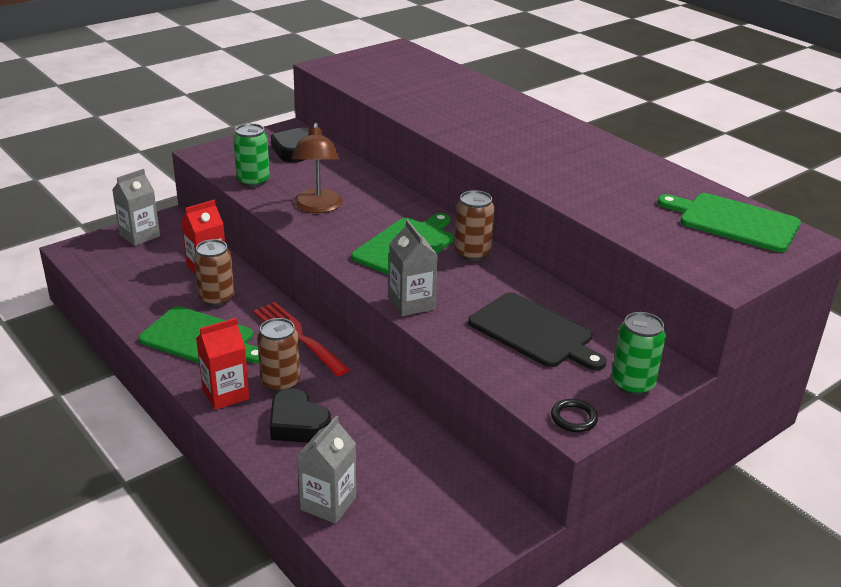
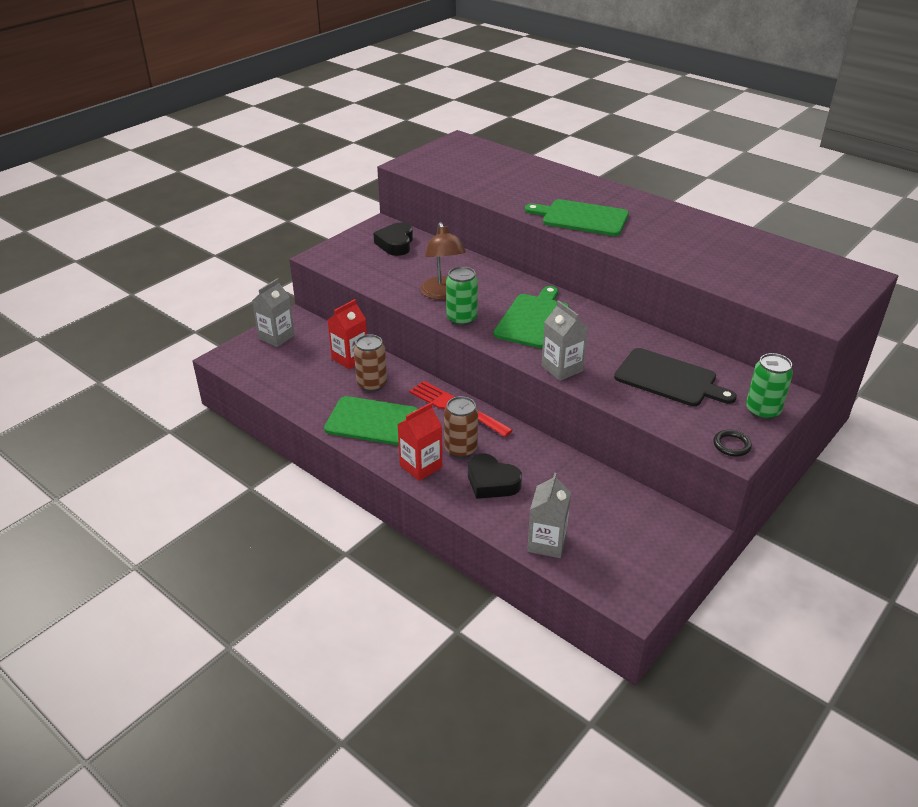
camera: 10 degrees left, 5 degrees up
(253, 181) = (375, 277): green can -> green can (461, 319)
(472, 253) = (589, 318): brown can -> none
(734, 222) = (805, 267): green cutting board -> green cutting board (581, 218)

